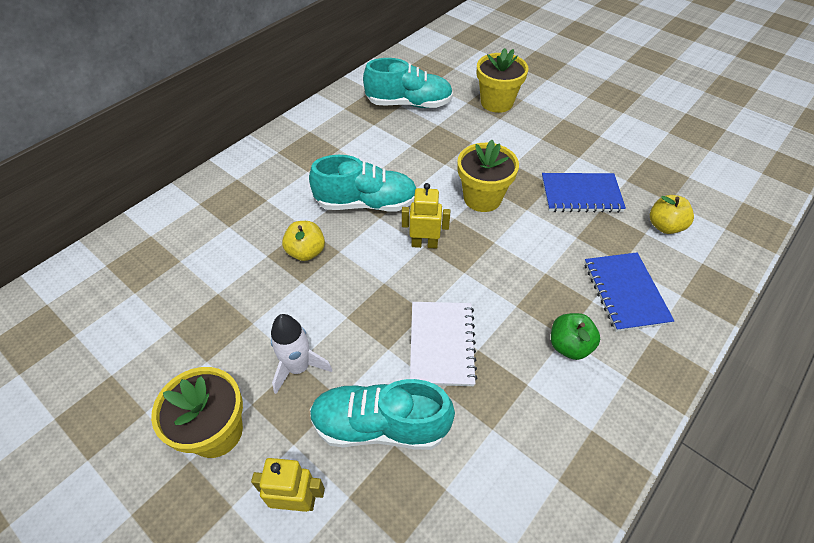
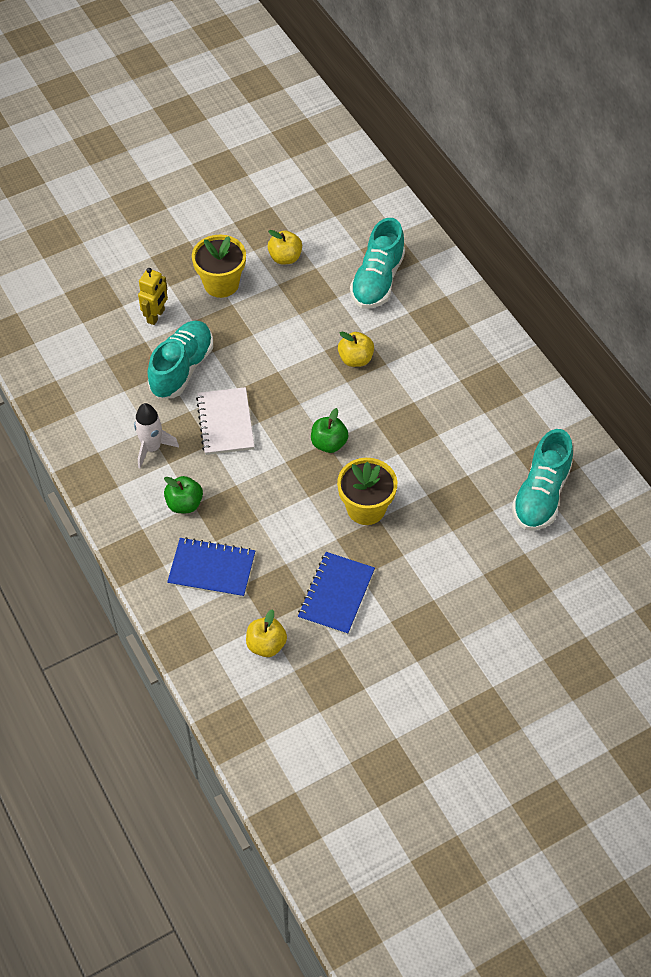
camera: 110 degrees right, 5 degrees up
(157, 368) = (285, 258): none -> yellow apple
(299, 367) = (247, 334): white rocket -> white rocket (152, 448)
(366, 203) = (396, 415): turquoise shoe -> turquoise shoe (377, 280)
(424, 244) = (329, 443): yellow robot -> green apple
(441, 344) = (225, 423): white notebook -> white notebook turned 60 degrees clockwise
(496, 102) = (514, 583): yellow flower pot -> none

